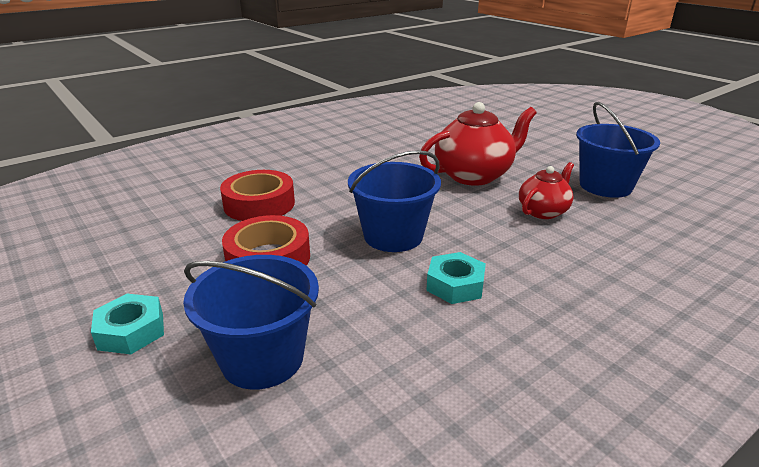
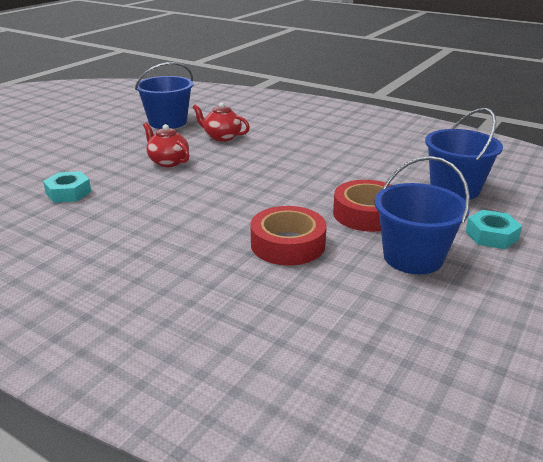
camera: 110 degrees left, 0 degrees up
(393, 236) = (295, 177): blue bucket -> blue bucket (413, 257)
(455, 285) = (336, 153): turquoise nut -> turquoise nut (68, 193)
(474, 175) = (168, 162): red teapot -> red teapot, size x0.58

